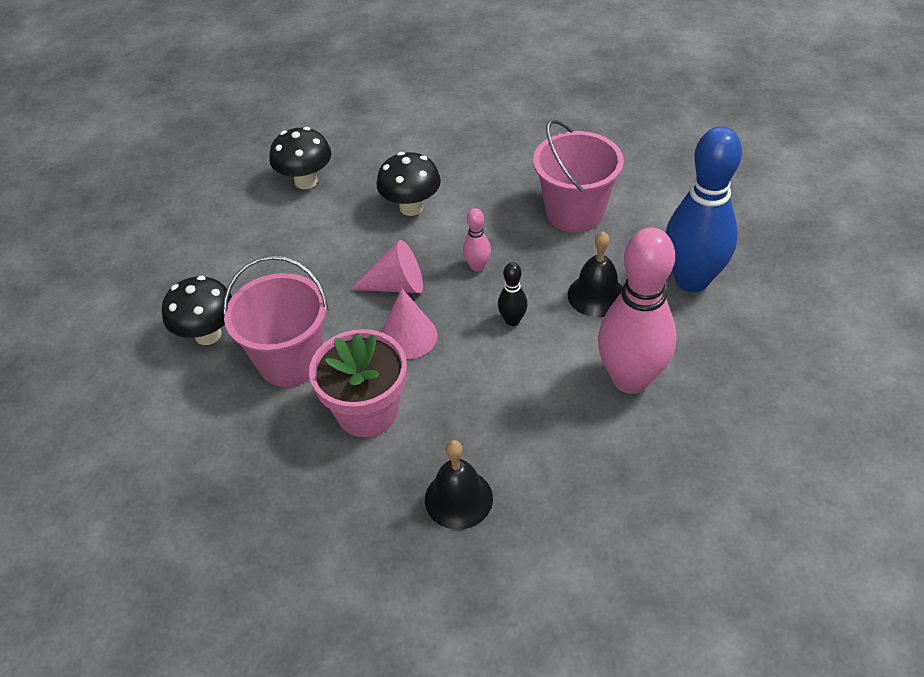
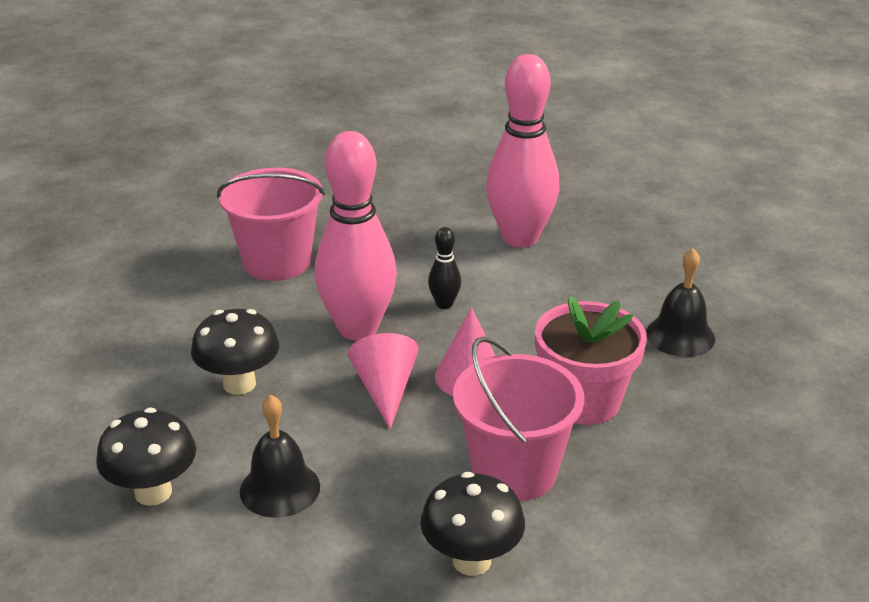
camera: 95 degrees left, 15 degrees down
(477, 266) = (358, 328): pink bowling pin -> pink bowling pin, size x2.37
(596, 295) = (408, 252): black bell -> black bell (280, 488)
(691, 280) = (390, 200): blue bowling pin -> none

